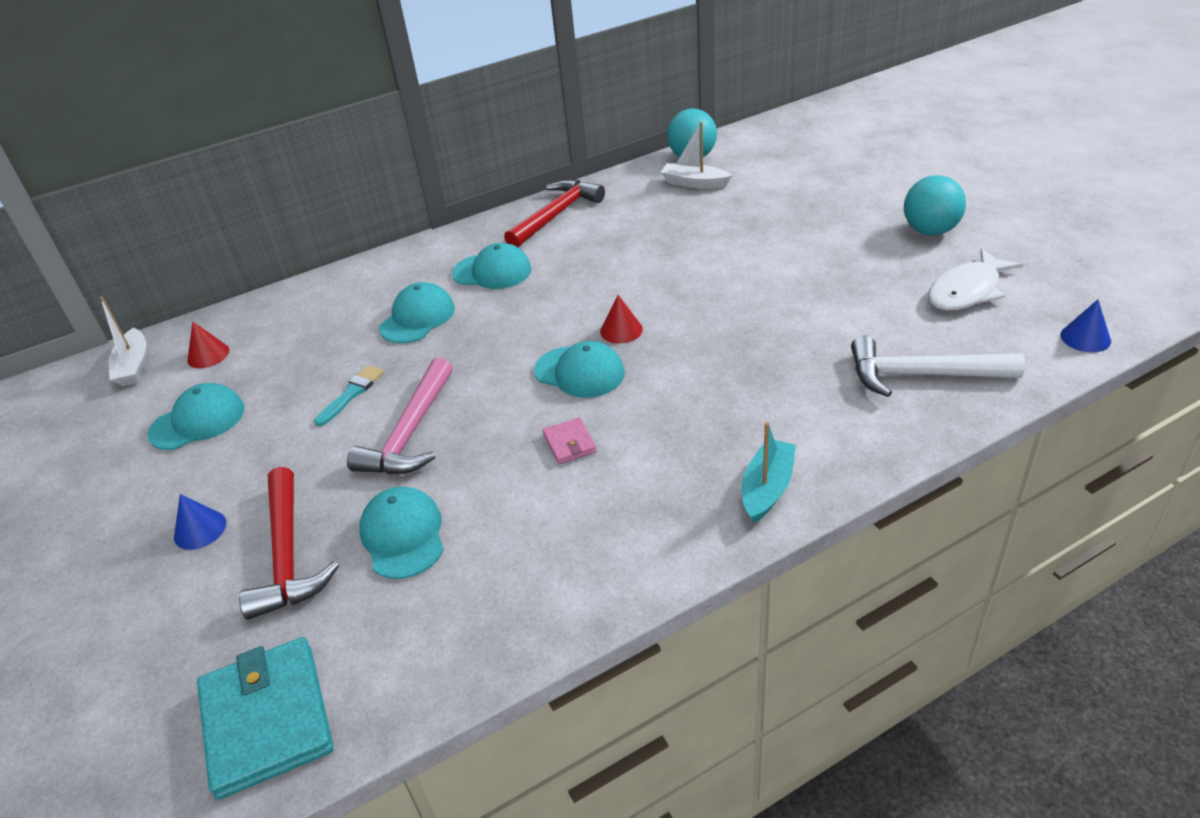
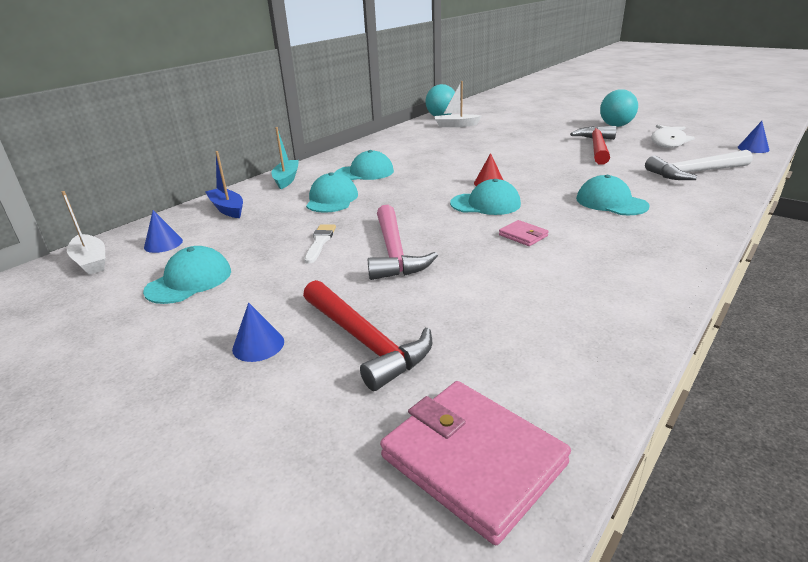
camera: 25 degrees left, 10 degrees down
(208, 355) = (163, 244): red cone -> blue cone
(267, 719) = (473, 460): turquoise wallet -> pink wallet
(301, 309) = (227, 209): none -> blue boat
(351, 394) = (320, 242): turquoise brush -> white brush
(403, 535) = (456, 306): turquoise cap -> turquoise cap (611, 202)
(556, 215) = (381, 146): red hammer -> red hammer (596, 147)
(767, 488) = (682, 230): turquoise boat -> turquoise boat (286, 179)

